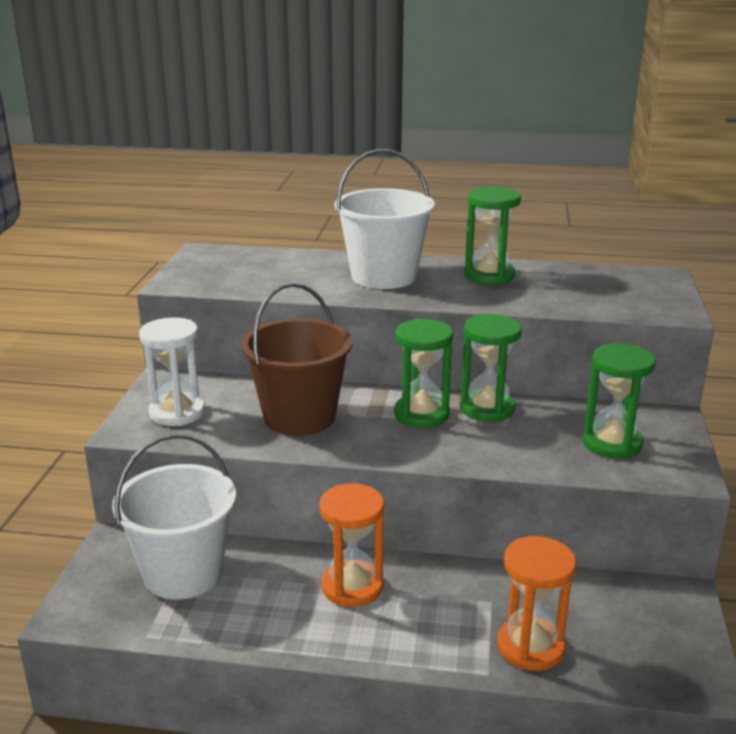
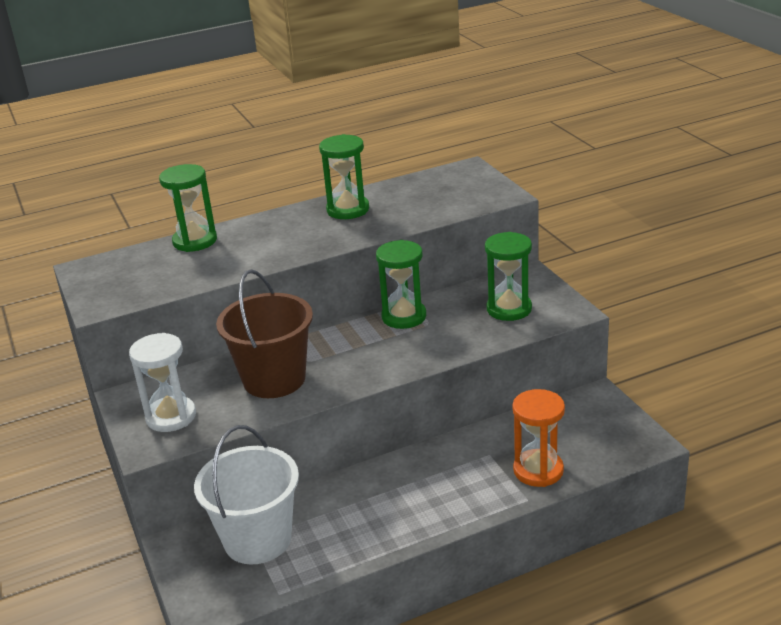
camera: 30 degrees left, 5 degrees up
(352, 586) = (390, 489): orange hourglass -> none
(384, 276) = (269, 238): white bucket -> none
(421, 414) = (362, 340): green hourglass -> green hourglass (195, 241)

